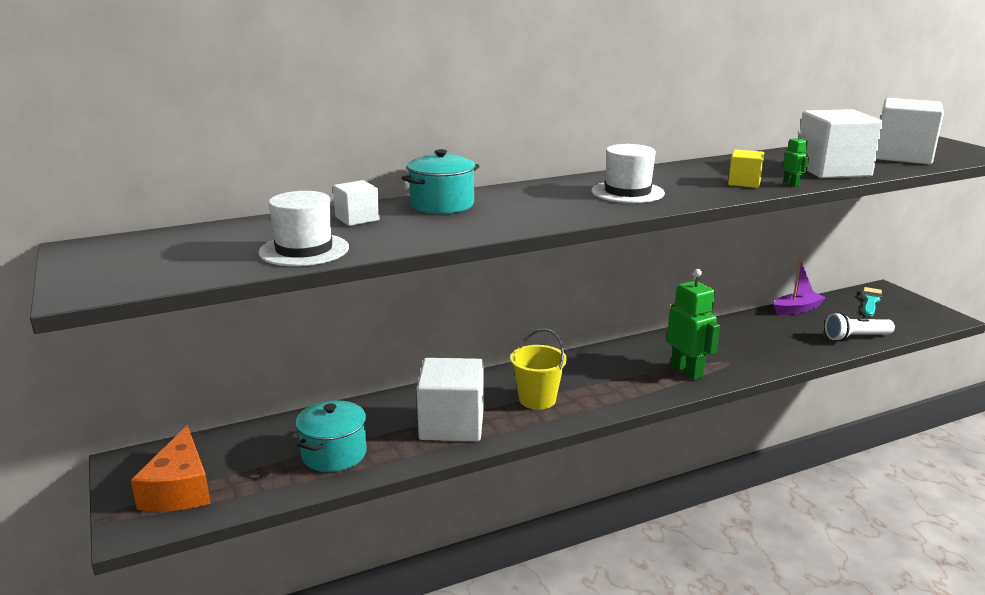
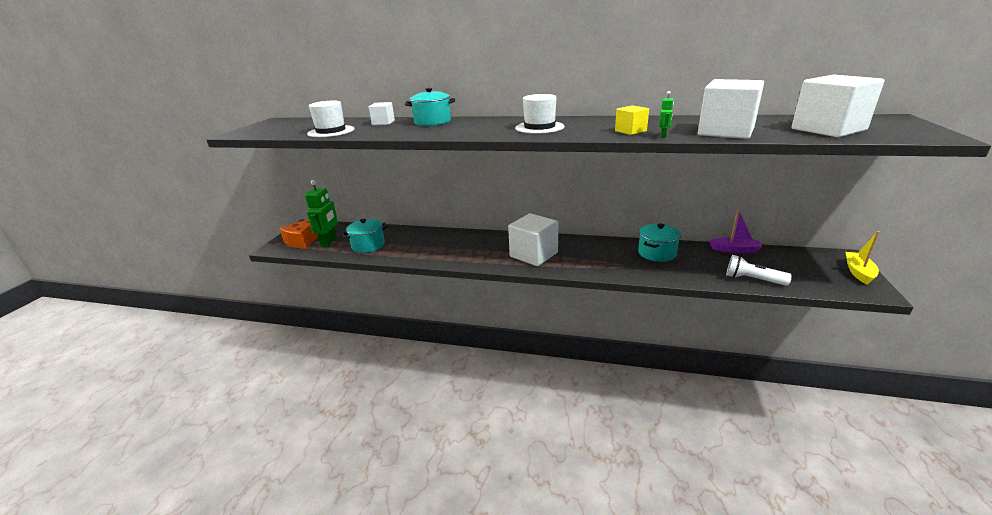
camera: 40 degrees right, 5 degrees up
(452, 424) = (429, 249): white cube -> white cube (533, 254)
(537, 399) = (484, 251): yellow bucket -> none
(687, 371) = (589, 263): green robot -> green robot (329, 242)
(735, 336) = (657, 253): none -> turquoise pot
(870, 301) = (813, 261): turquoise brush -> none
(914, 302) = (858, 272): none -> yellow boat

